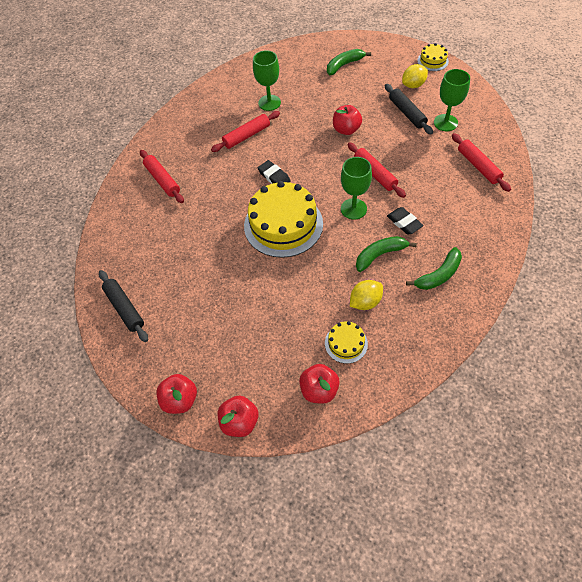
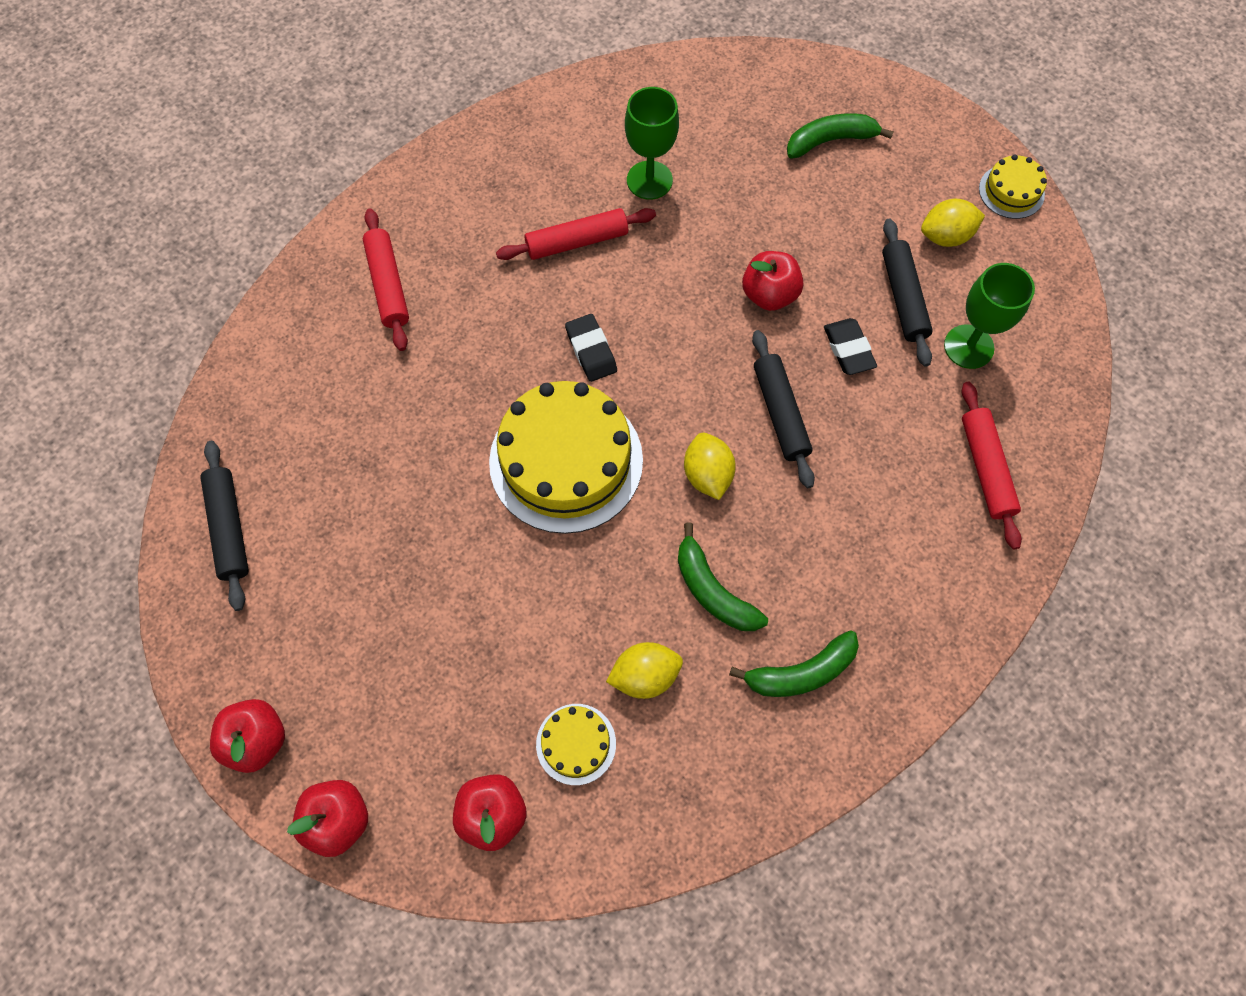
camera: 15 degrees right, 10 degrees up
(353, 209) = (707, 475): green goblet -> yellow lemon
(374, 174) = (780, 413): red rolling pin -> black rolling pin
(380, 255) = (713, 590): green banana -> green banana turned 120 degrees counterclockwise
(404, 223) = (787, 539): black eraser -> black eraser (848, 349)

